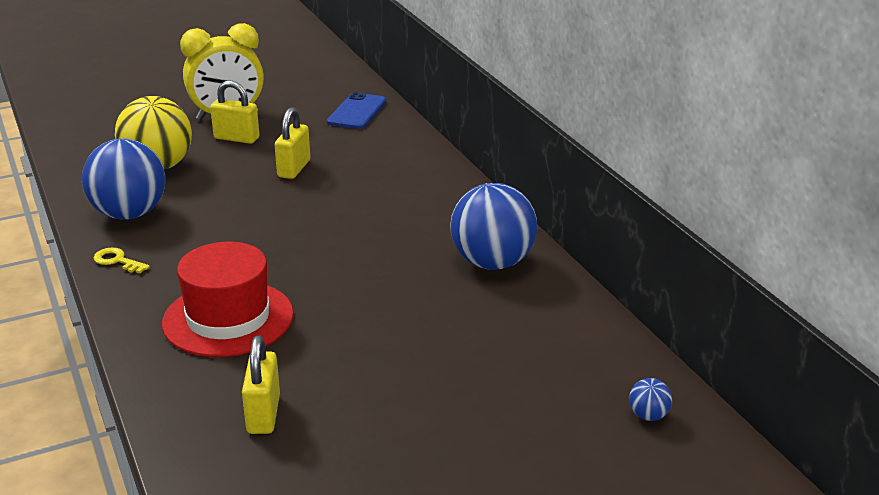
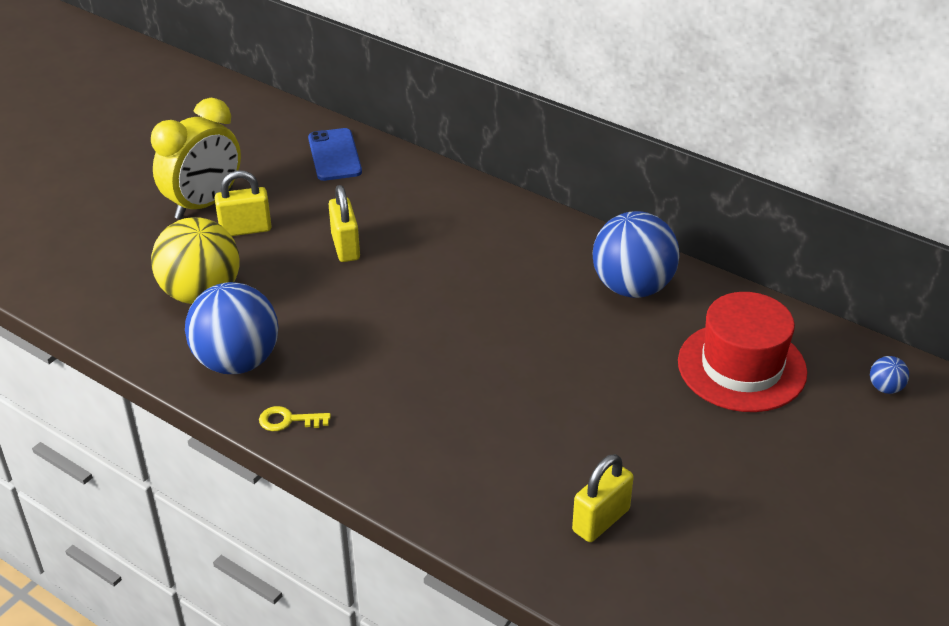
camera: 30 degrees left, 10 degrees up
(228, 318) = (466, 439): red hat -> red hat (741, 367)
(263, 414) = (601, 520): yellow padlock -> yellow padlock turned 75 degrees clockwise

